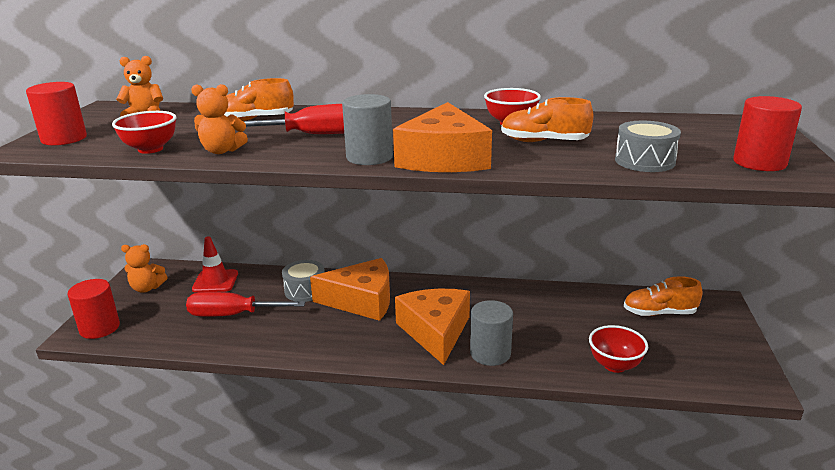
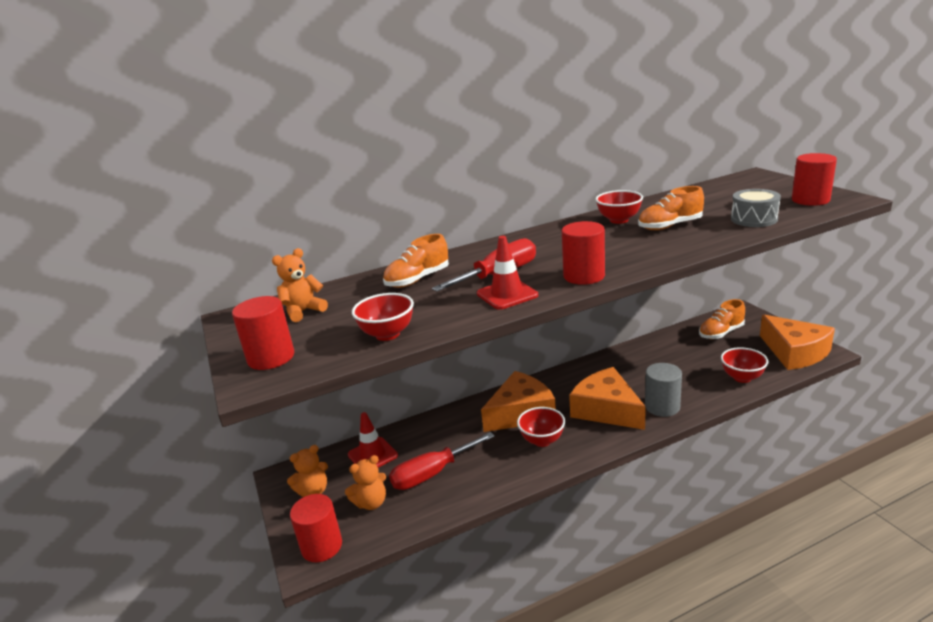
camera: 30 degrees left, 0 degrees up
(222, 151) = (456, 313): orange teddy bear -> orange teddy bear (371, 503)
(283, 151) = (507, 294): none -> red traffic cone
(305, 290) = (464, 426): grey drum -> none
(345, 330) = (542, 440): none -> red bowl
(369, 157) = (584, 276): grey cylinder -> red cylinder
(443, 158) = (635, 259): orange cheese -> orange cheese (794, 352)

